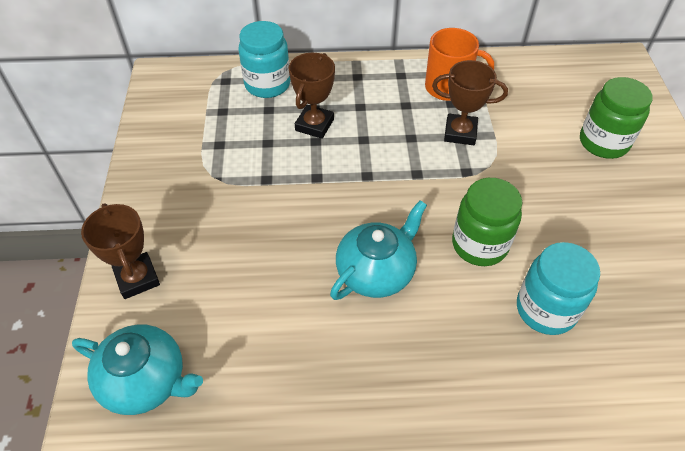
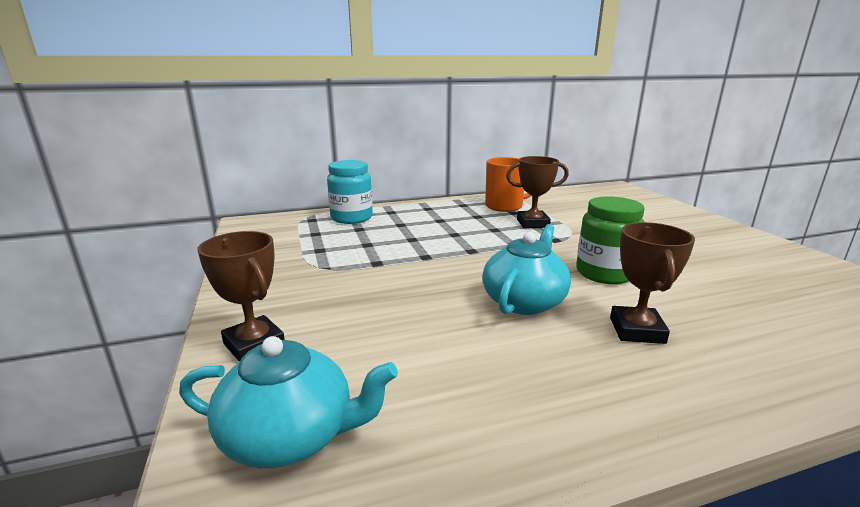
camera: 15 degrees left, 30 degrees down
(314, 125) = (406, 232): brown trophy -> brown trophy (637, 330)
(546, 309) = (702, 301): turquoise jar -> none
(603, 142) = (645, 217): green jar -> none

